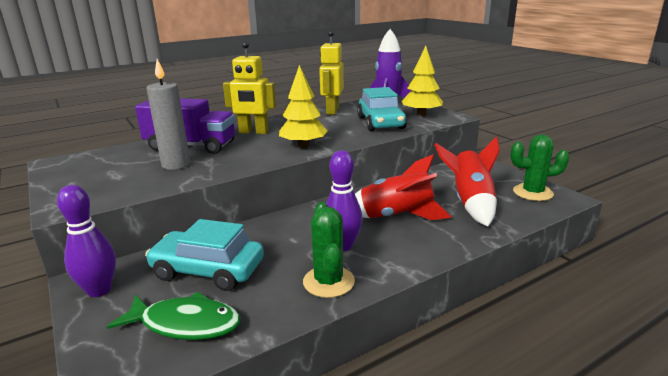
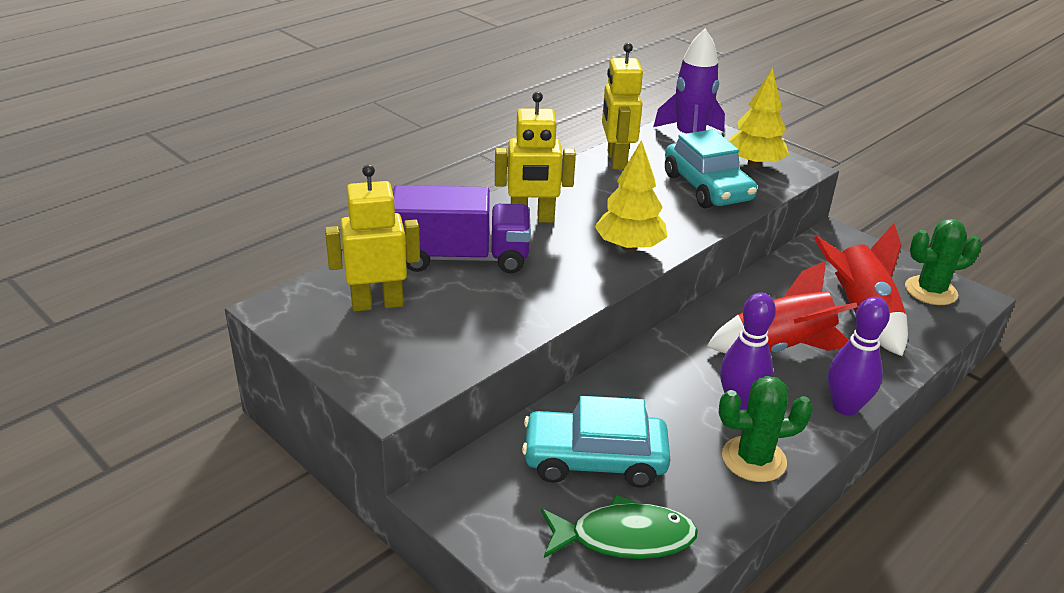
camera: 15 degrees left, 10 degrees up
(99, 290) = (477, 506): purple bowling pin -> purple bowling pin (845, 407)
(115, 163) = (377, 303): none -> yellow robot
(176, 165) = (474, 300): grey candle -> none
(328, 282) = (753, 459): green cactus -> green cactus turned 75 degrees counterclockwise

